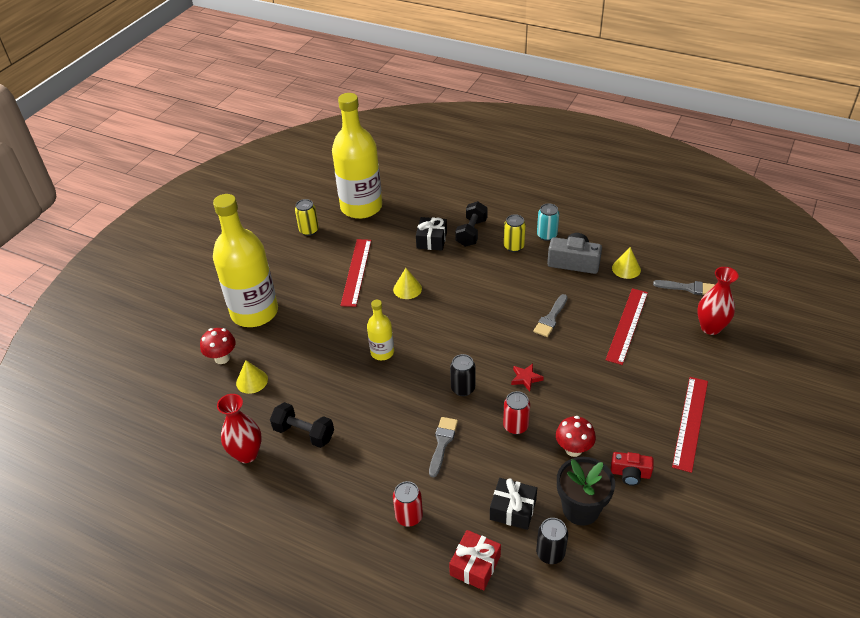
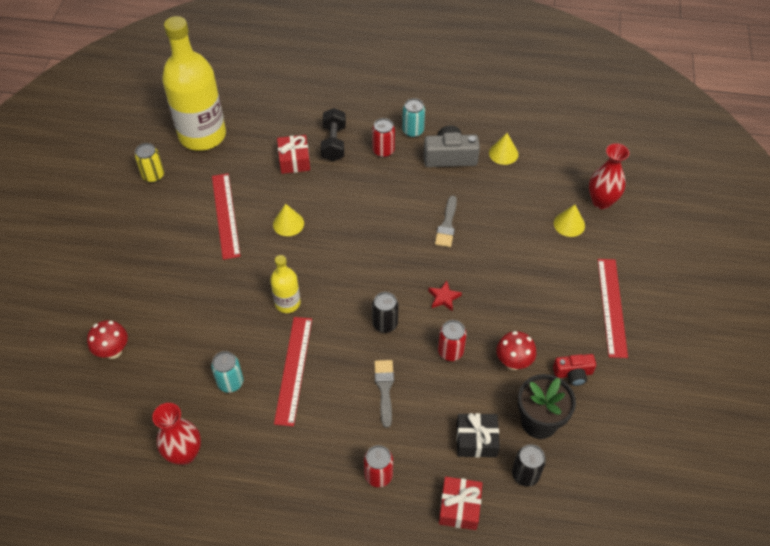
camera: 20 degrees left, 10 degrees up
(252, 381) = (157, 369): yellow cone -> yellow cone (569, 224)
(254, 312) = (129, 288): yellow bottle -> none
(304, 433) = (237, 414): black dumbbell -> none
(308, 405) = (230, 382): none -> turquoise can
(431, 240) = (294, 160): black gift -> red gift
(513, 246) = (383, 151): yellow can -> red can
(627, 325) = (523, 216): red ruler -> red ruler (293, 369)
(688, 288) = (569, 162): grey brush -> none

